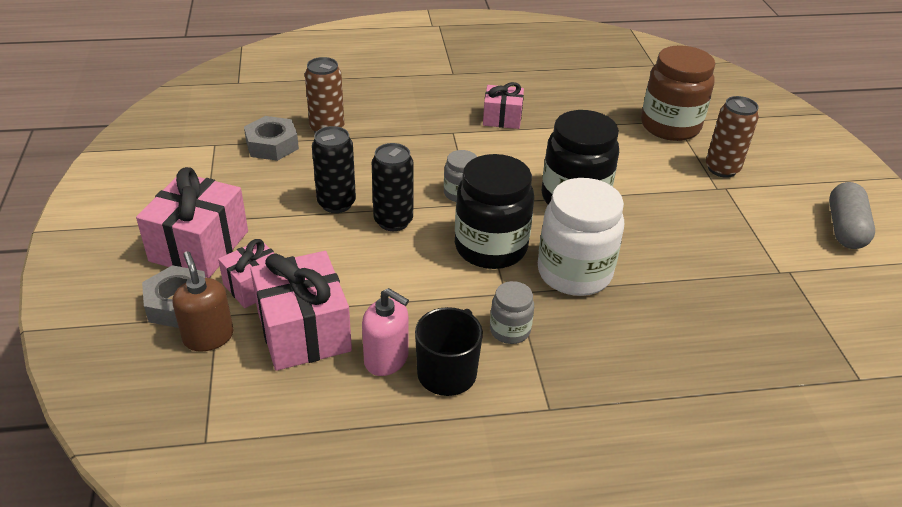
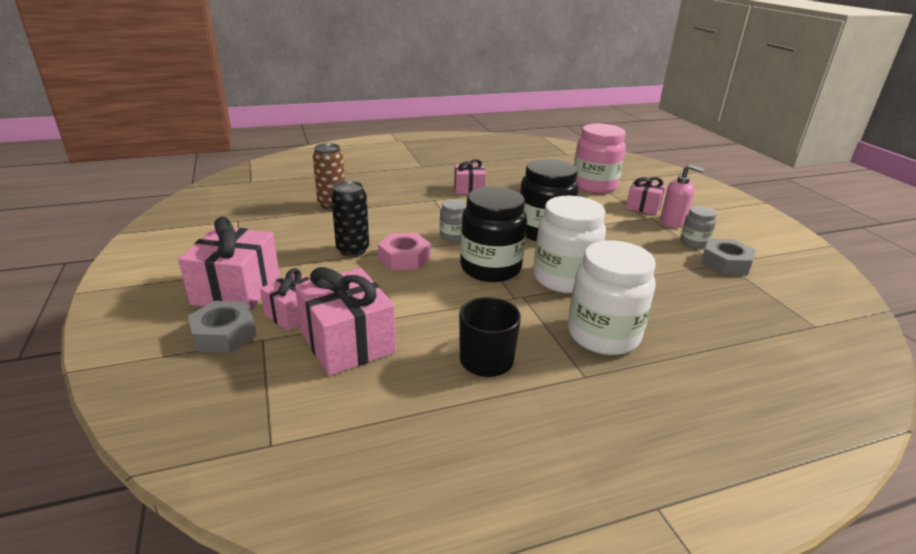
camera: 10 degrees left, 10 degrees down
(208, 337) = (257, 356): brown soap dispenser -> none
(272, 145) = (288, 217): grey nut -> grey nut (725, 263)
(386, 359) = (429, 355): pink soap dispenser -> pink soap dispenser (672, 221)
(393, 221) = (404, 258): black can -> pink nut
(510, 330) = (528, 323): grey jar -> grey jar (694, 242)
(591, 358) = (603, 335): none -> white jar
(670, 126) = (594, 185): brown jar -> pink jar
(722, 169) = (643, 207): brown can -> pink gift
(845, 228) = (747, 234): grey capsule -> none

